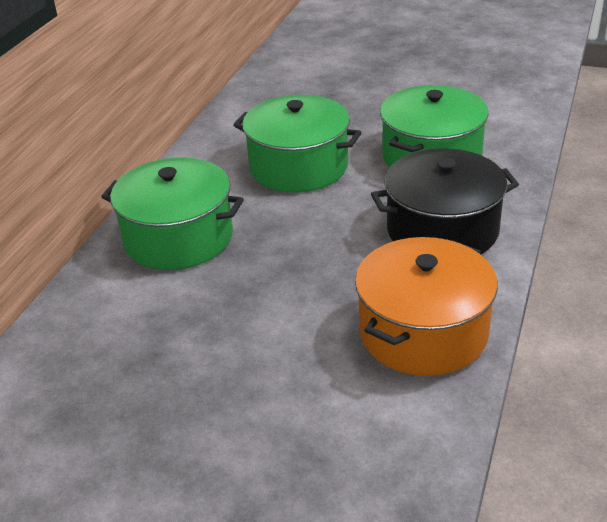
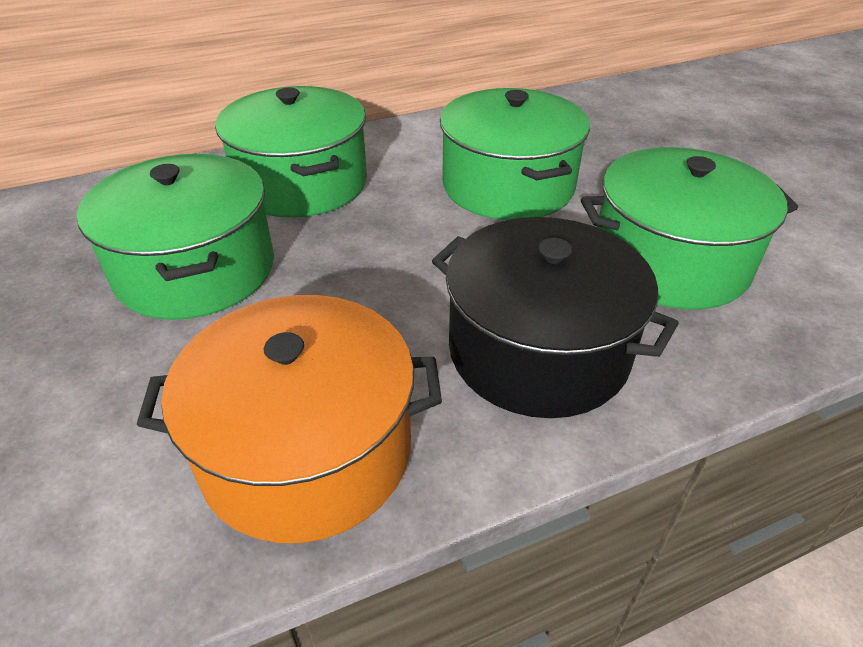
camera: 45 degrees right, 5 degrees up
(216, 316) = (196, 270): none -> green pot

